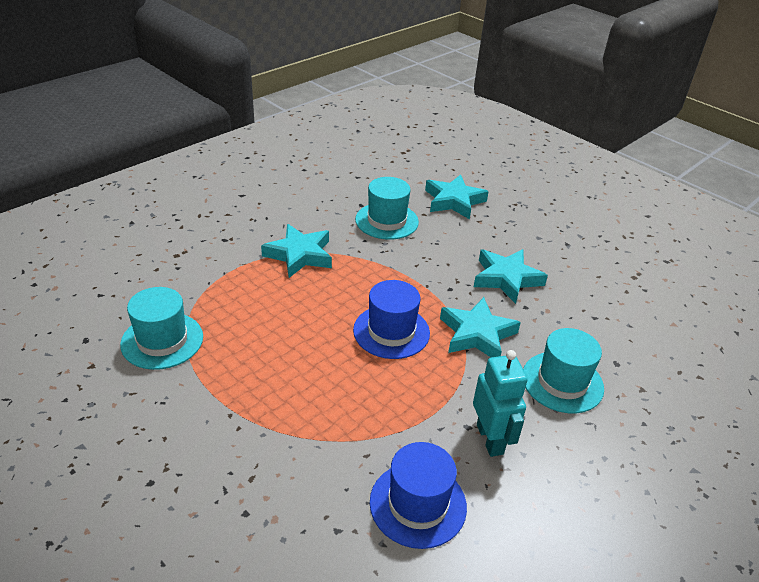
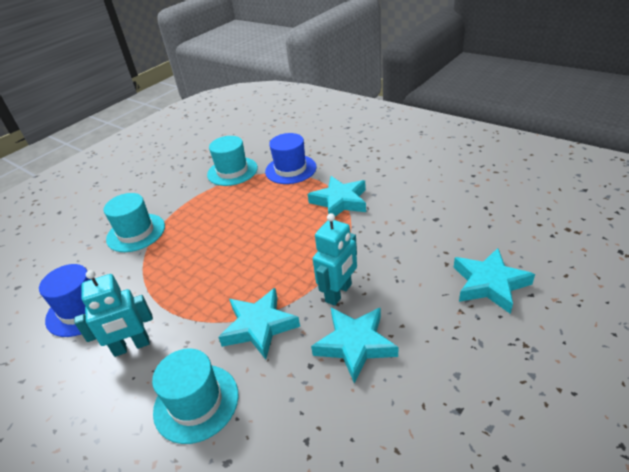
camera: 90 degrees right, 0 degrees up
(386, 221) = (417, 239): turquoise hat -> turquoise hat (136, 232)
(391, 331) = (255, 269): blue hat -> blue hat (290, 169)
(444, 278) = (339, 293): none -> turquoise robot

